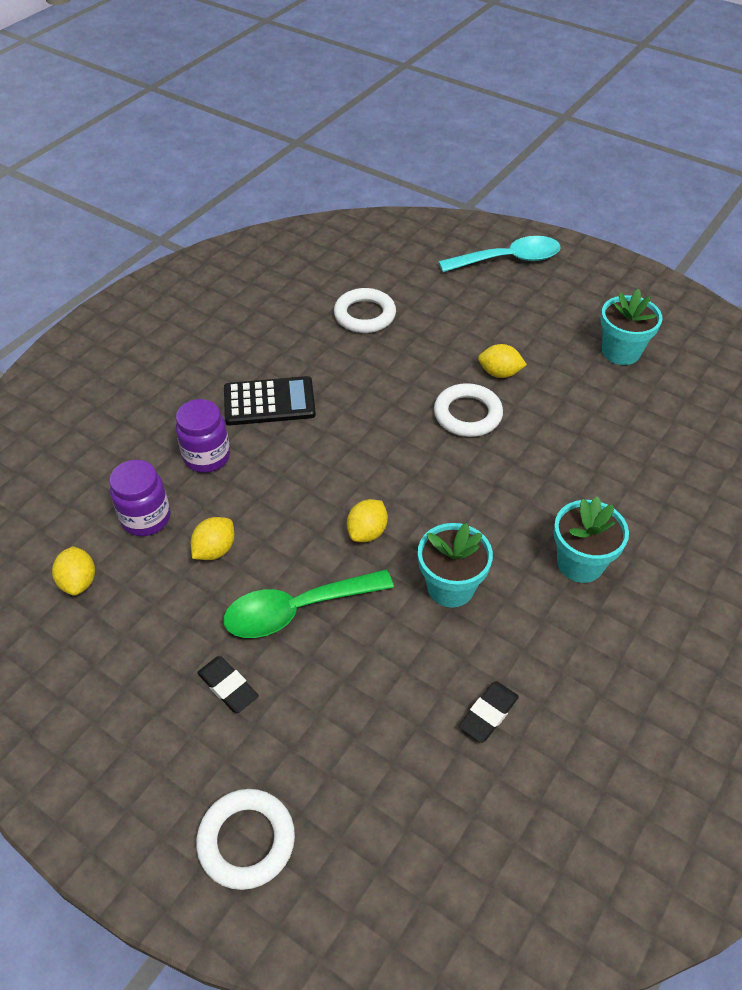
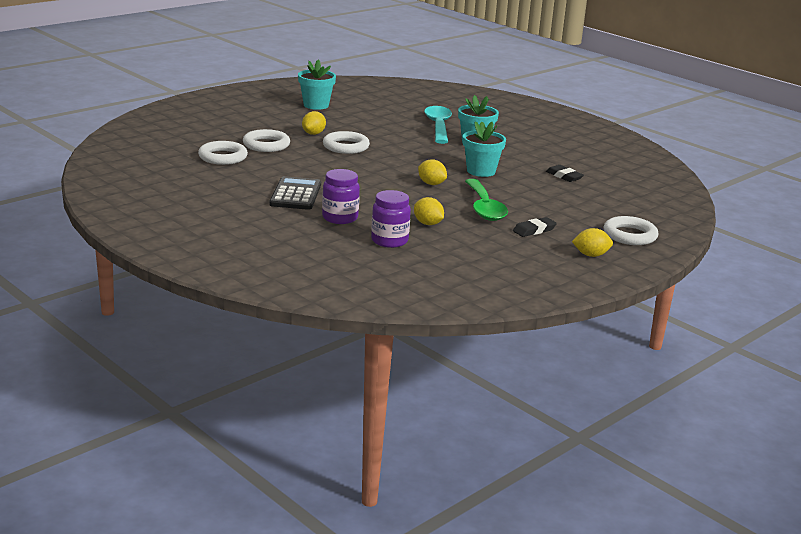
camera: 80 degrees left, 25 degrees down
(79, 581) = (438, 265): yellow lemon -> yellow lemon (591, 255)
(428, 340) = (266, 145): none -> white ring
(508, 260) = (198, 113): turquoise spoon -> turquoise spoon (438, 126)

